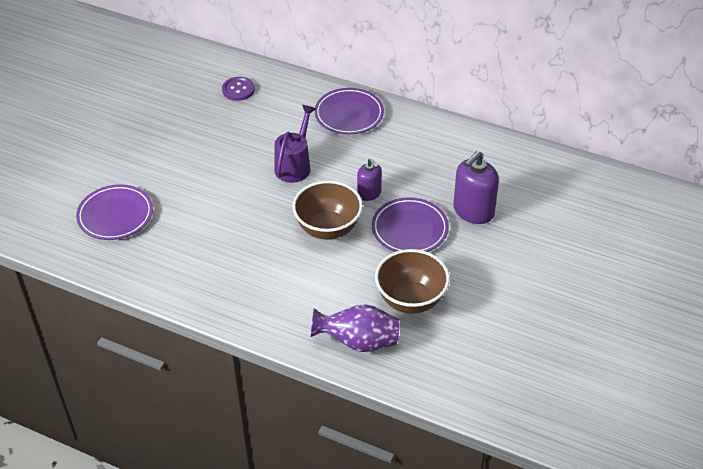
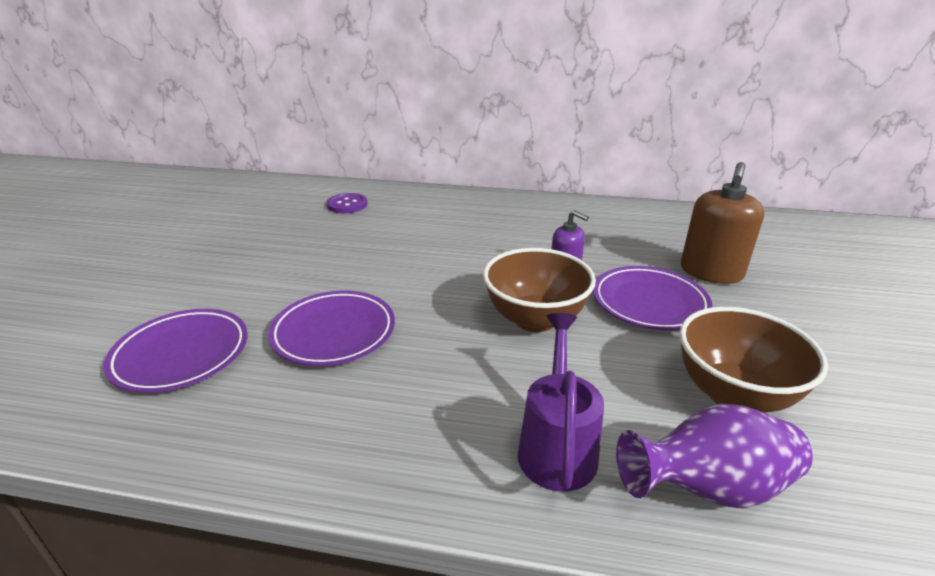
camera: 15 degrees left, 15 degrees down
(295, 165) = (448, 259): purple watering can -> purple watering can (557, 446)
(349, 114) = (490, 209): purple plate -> purple plate (334, 332)
(473, 211) = (711, 272): purple soap dispenser -> brown soap dispenser

